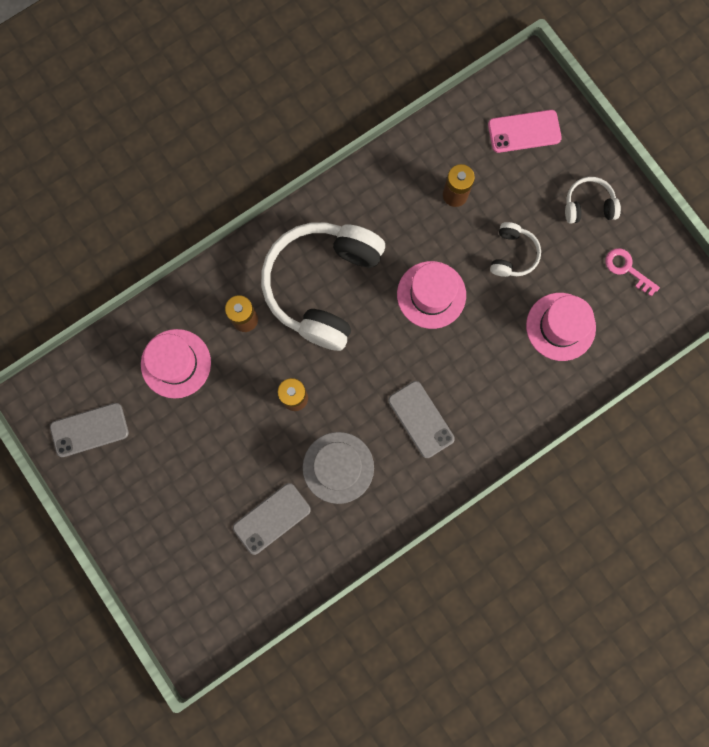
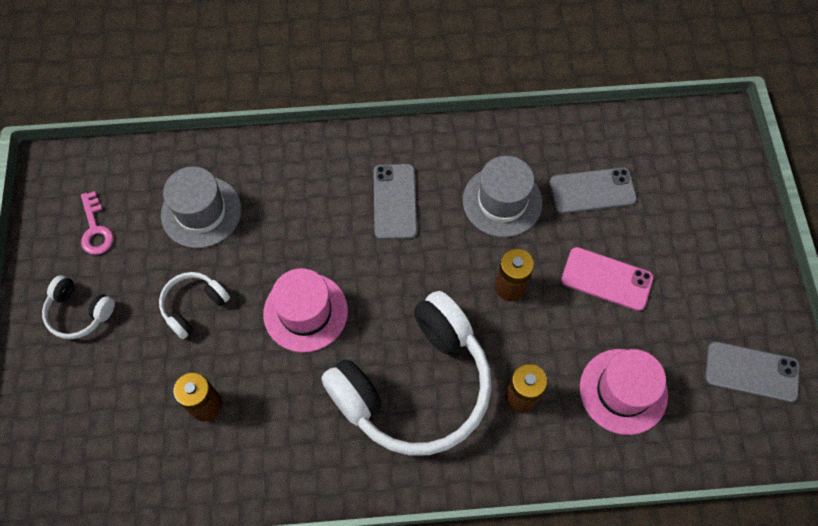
camera: 150 degrees left, 15 degrees down
(524, 131) = (78, 434): pink phone -> pink phone (606, 279)
(560, 326) = (201, 212): pink hat -> grey hat

